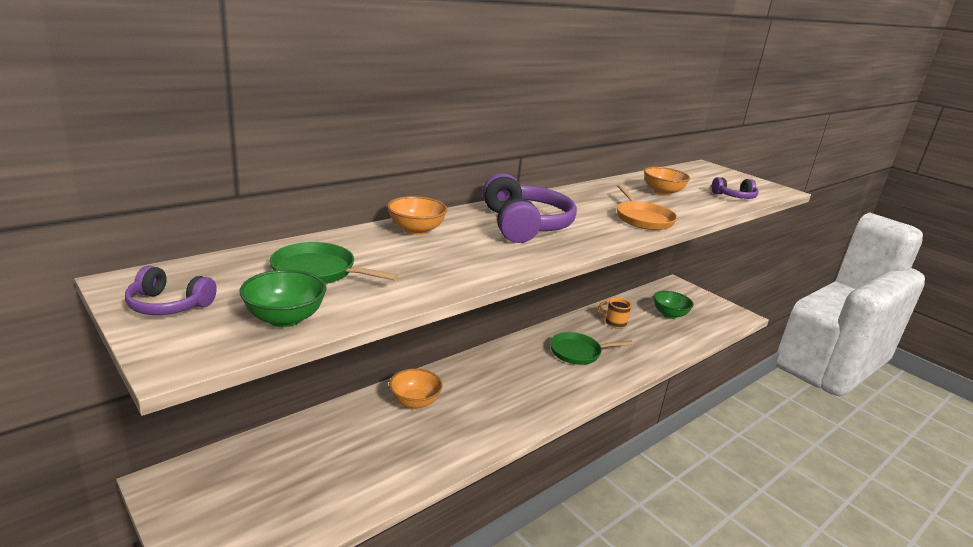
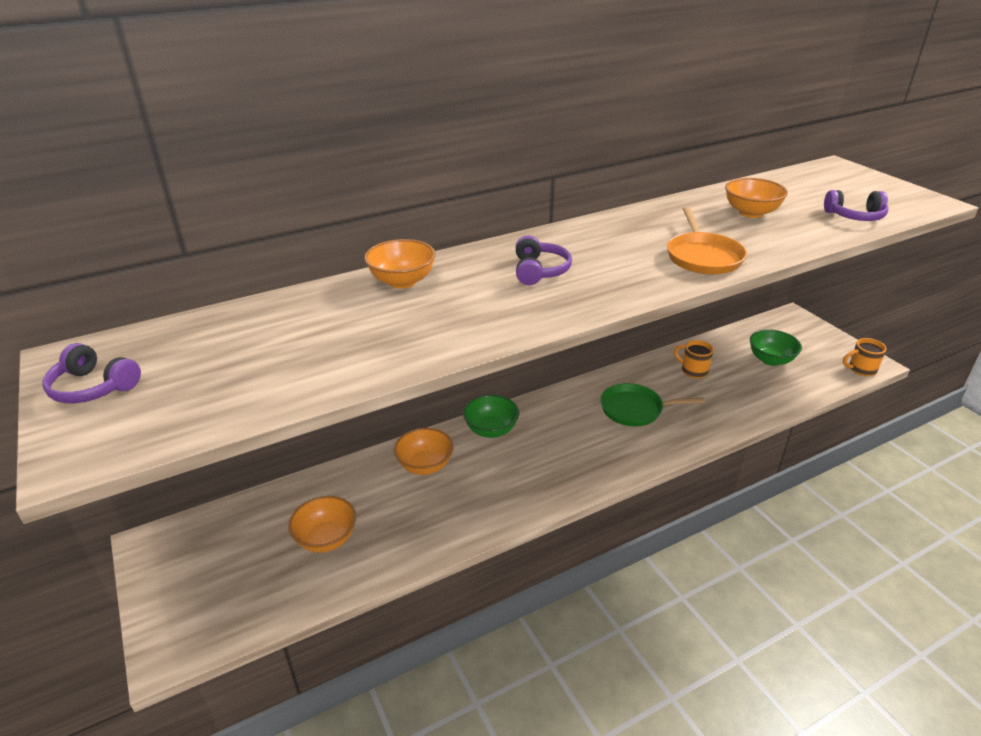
camera: 15 degrees right, 10 degrees up
(285, 318) = (203, 407): green bowl -> green bowl (491, 430)
(318, 271) = (266, 342): green pan -> none
(340, 467) = (326, 539): none -> orange bowl
(524, 225) = (539, 271): purple headphones -> purple headphones, size x0.53
(735, 320) = (861, 369): none -> orange mug

